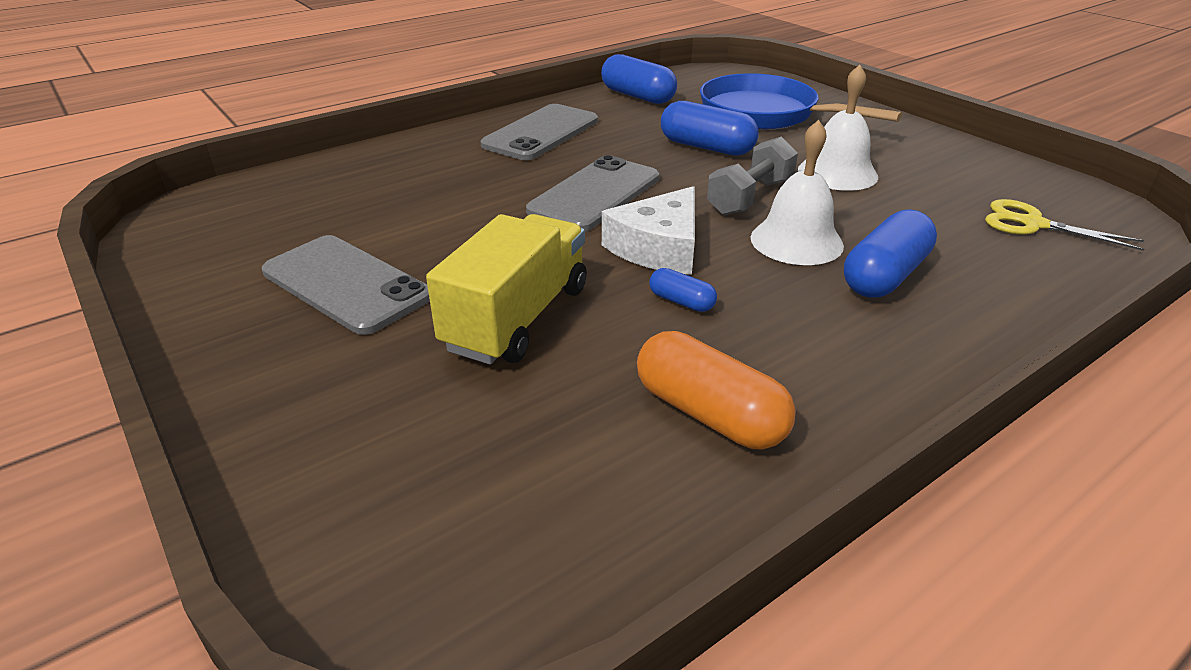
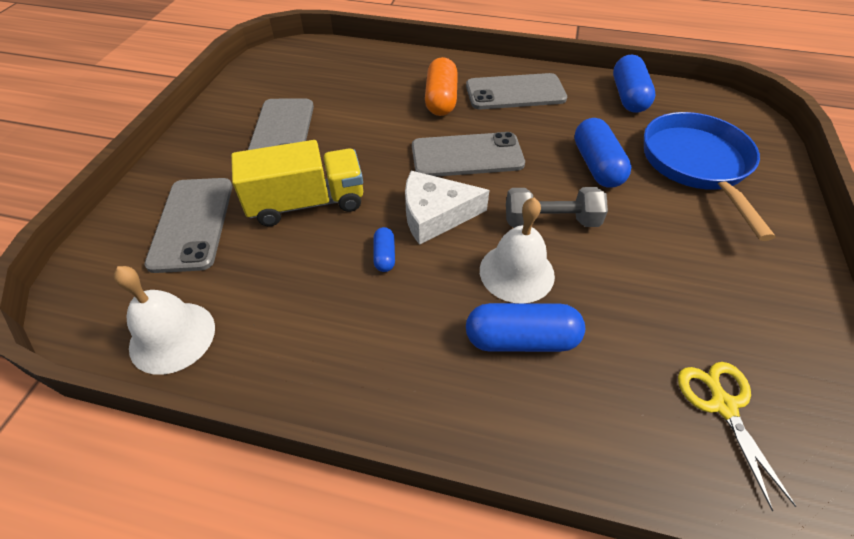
camera: 50 degrees right, 15 degrees up
(412, 428) = (192, 223): none -> grey phone
(709, 414) = (284, 323): orange capsule -> orange capsule (441, 99)
(837, 173) = (650, 247): white bell -> white bell (172, 337)

